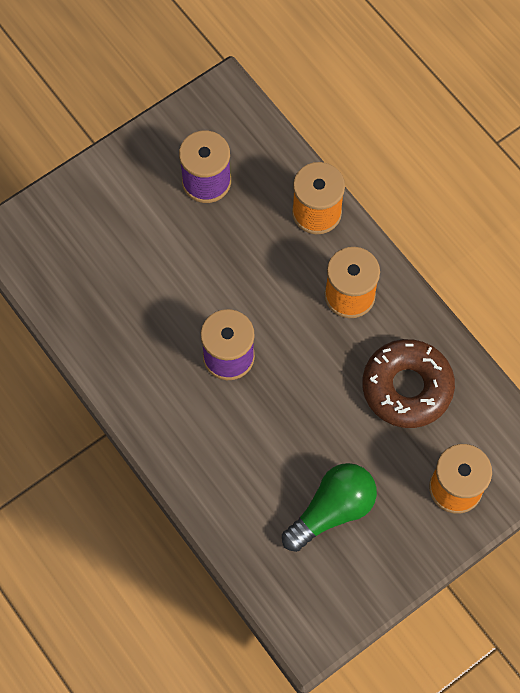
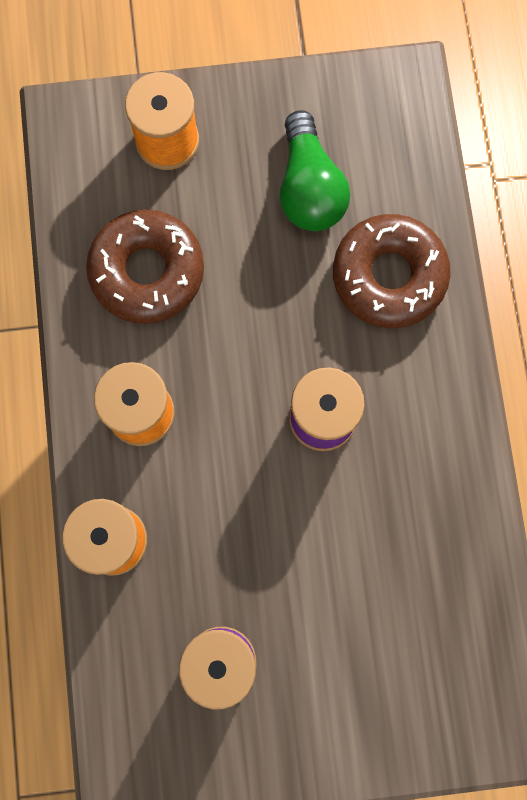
camera: 150 degrees left, 10 degrees up
(238, 477) = (389, 276): none -> brown donut
(332, 510) = (309, 188): green light bulb -> green light bulb turned 90 degrees counterclockwise

